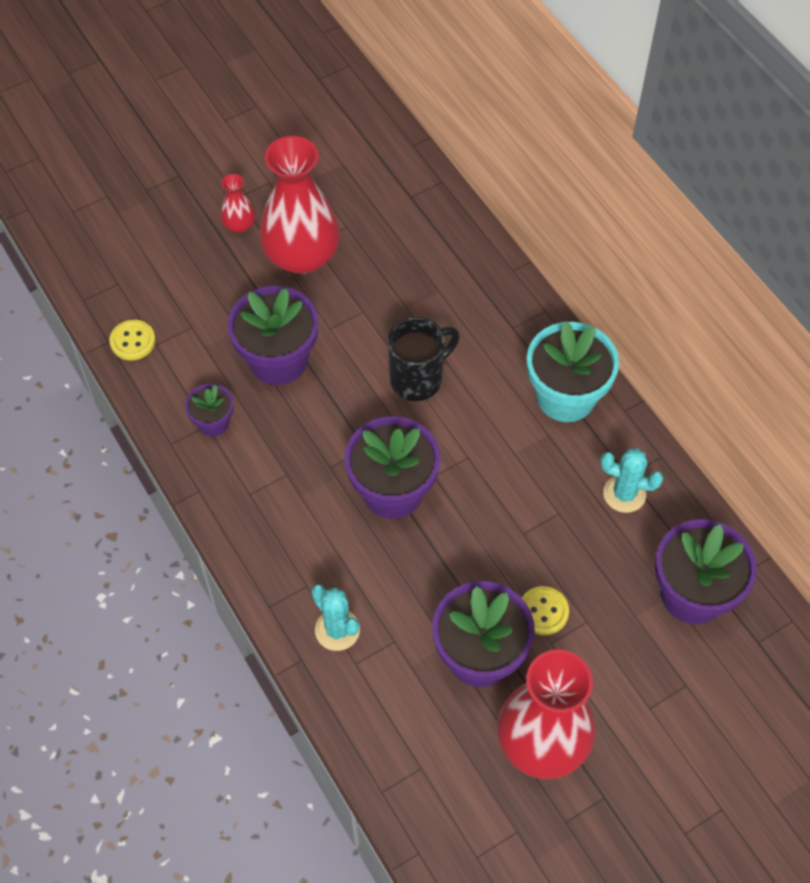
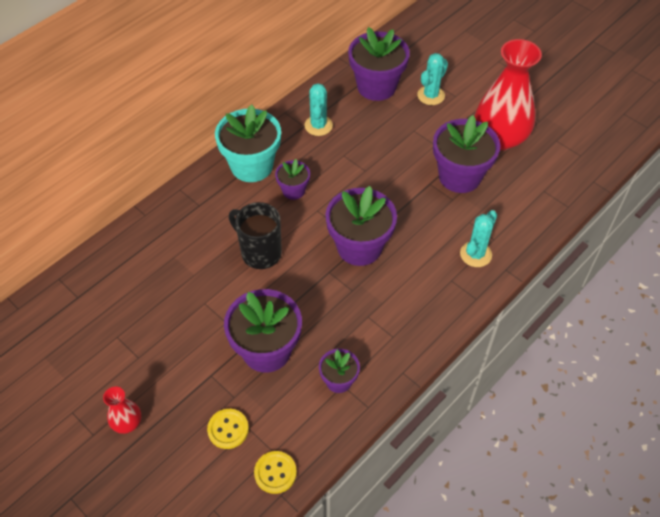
camera: 105 degrees left, 5 degrees down
(302, 256) = (155, 362): red vase -> none
(509, 436) = (293, 190): none -> purple flower pot
(543, 611) = (416, 151): yellow button -> yellow button (228, 429)
(657, 669) = (431, 95): none -> turquoise cactus

